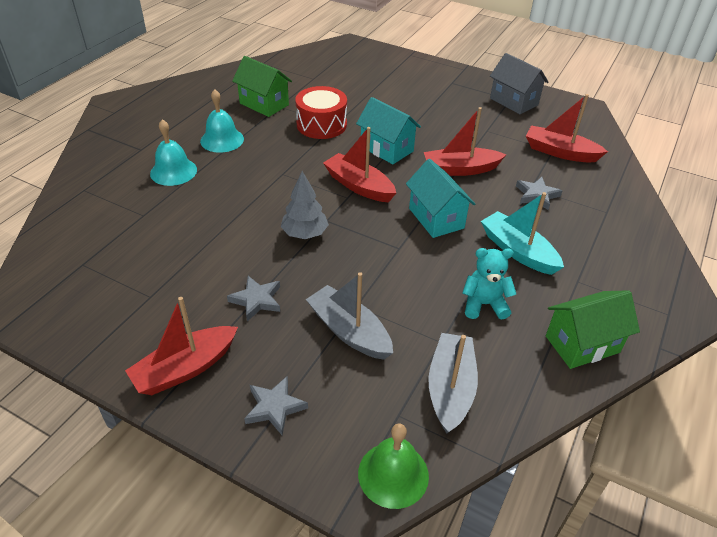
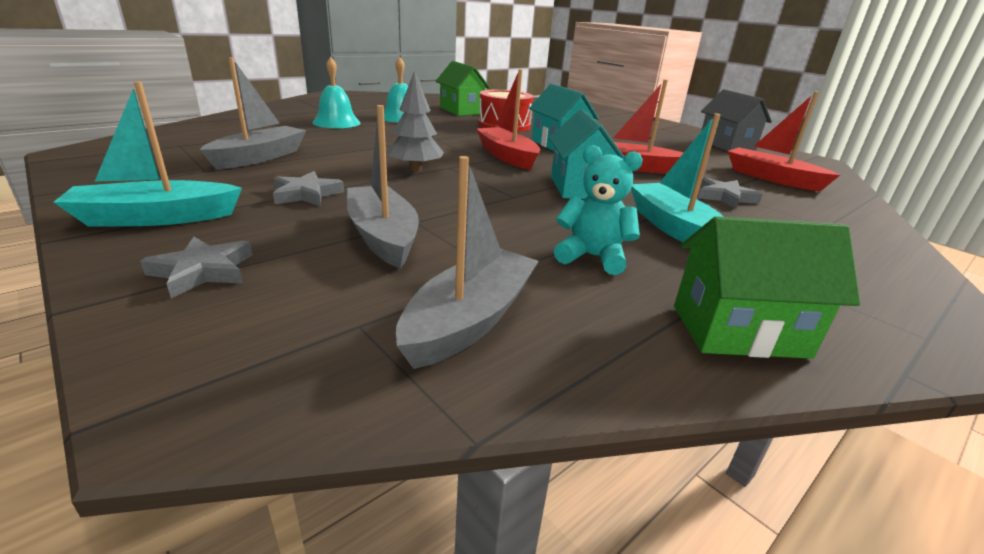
camera: 20 degrees right, 15 degrees down
(170, 260) = (260, 157): none -> grey boat
(185, 368) = (156, 218): red boat -> turquoise boat
(393, 474) = (267, 392): green bell -> none

